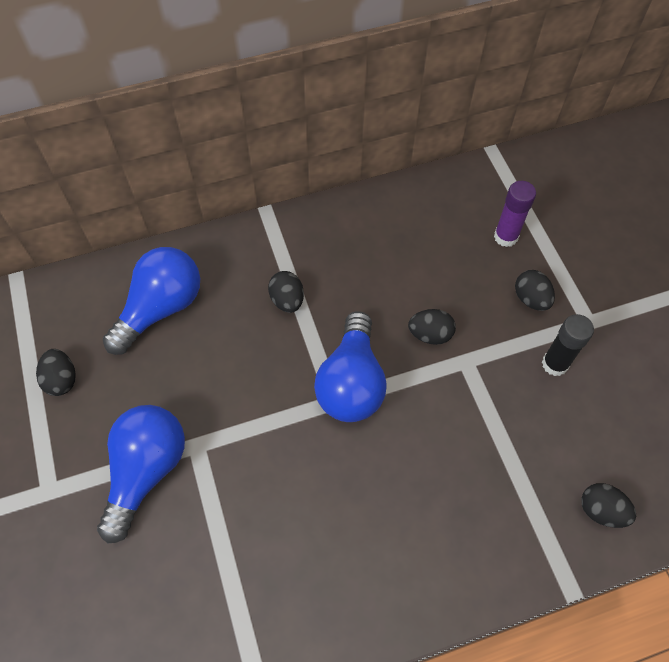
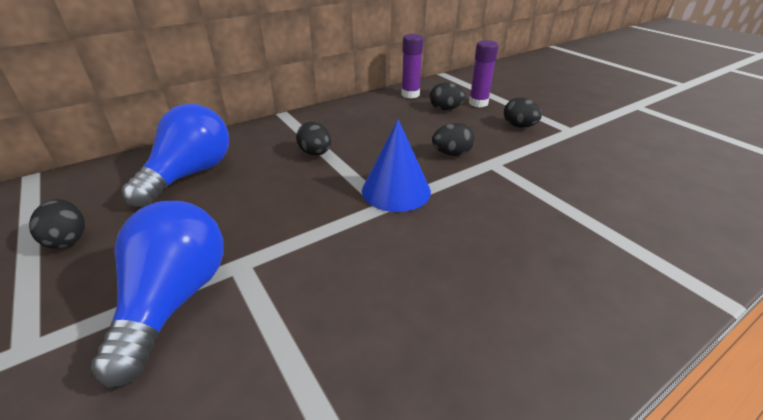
camera: 15 degrees left, 25 degrees down
(351, 382) = (396, 190): blue light bulb -> blue cone
(428, 197) = (410, 94): none -> purple glue stick
(555, 364) = (565, 154): black glue stick -> none
(601, 510) = (690, 233): black egg -> black egg (445, 109)

